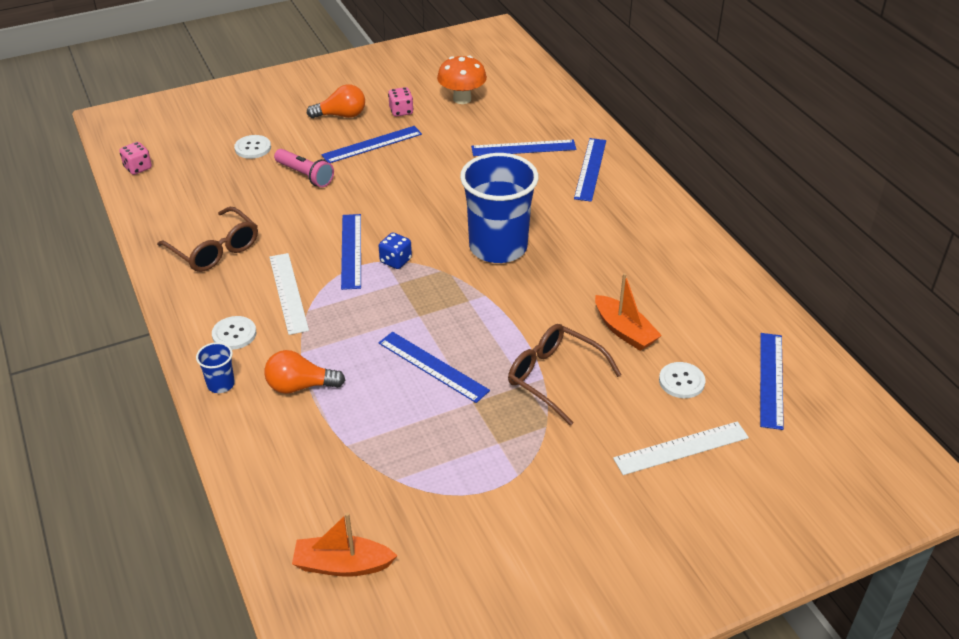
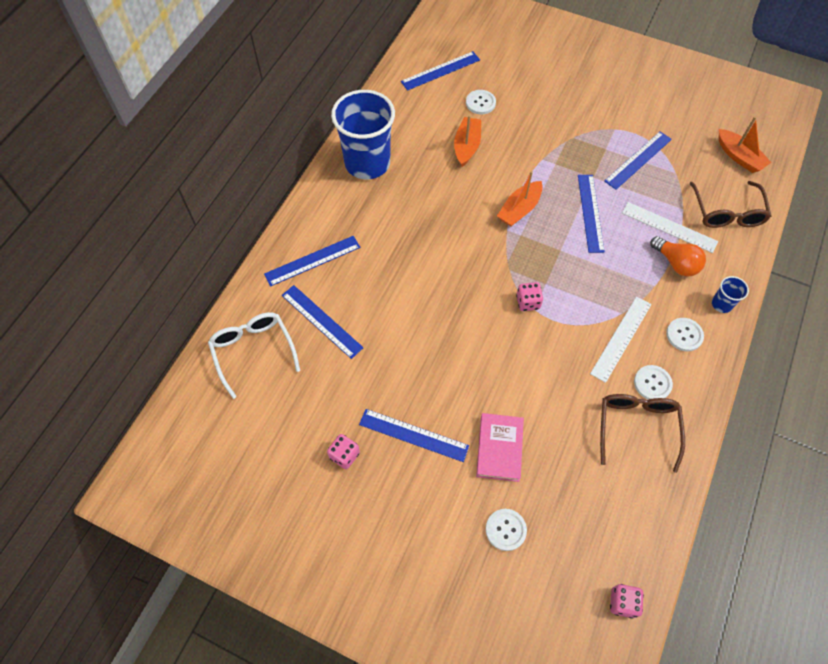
camera: 130 degrees left, 20 degrees up
(229, 283) = (652, 383): none -> white button
(305, 175) = (499, 448): pink flashlight -> pink book
(341, 115) = (393, 501): orange light bulb -> none
(351, 251) = (546, 337): blue ruler -> blue ruler (638, 160)
(395, 261) = (528, 302): blue dice -> pink dice
(462, 99) = (283, 421): orange mushroom -> none
(498, 247) = (455, 255): blue cup -> blue cup (367, 163)
(498, 318) = (519, 209): none -> orange boat
(537, 109) = (253, 351): none -> white glasses
(554, 377) = (536, 155): brown glasses -> brown glasses (727, 213)
(681, 448) = (527, 80): white ruler -> white ruler (669, 227)

